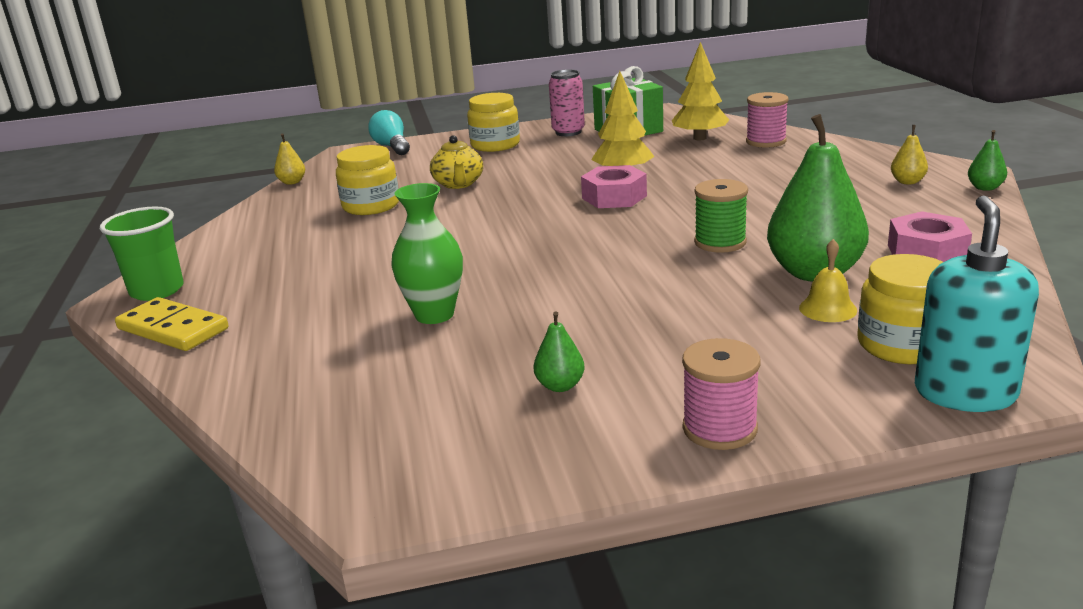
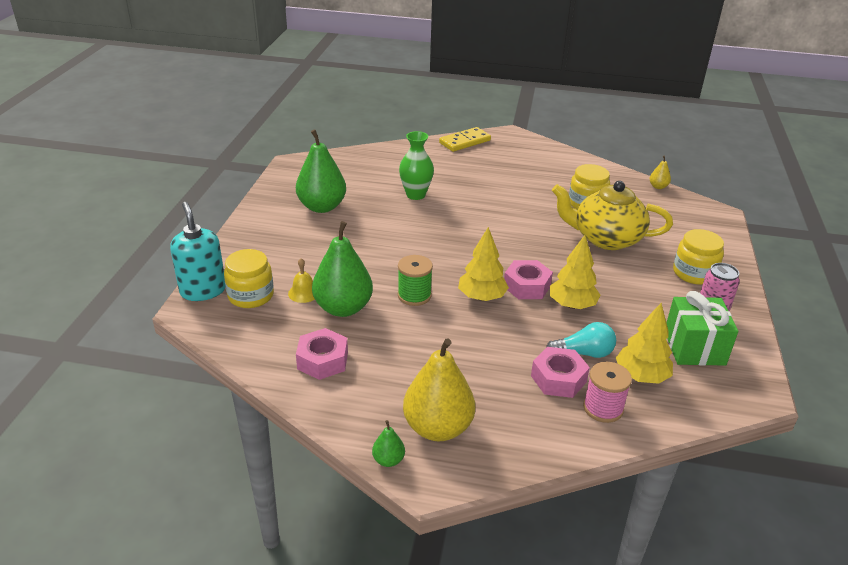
camera: 110 degrees right, 10 degrees up
(157, 290) = (512, 141): green cup -> none
(392, 147) = (720, 231): turquoise light bulb -> turquoise light bulb (583, 353)
(458, 184) = (605, 238): yellow teapot -> yellow teapot, size x1.82
(560, 386) = (322, 207): green pear -> green pear, size x2.27
(669, 211) = (482, 297): none -> yellow tree
(719, 429) = (254, 228): pink spool -> none
(754, 159) = (558, 379): none -> pink nut
(907, 182) = (438, 428): yellow pear -> yellow pear, size x2.27
(965, 393) = (203, 290): turquoise soap dispenser -> turquoise soap dispenser turned 150 degrees counterclockwise

